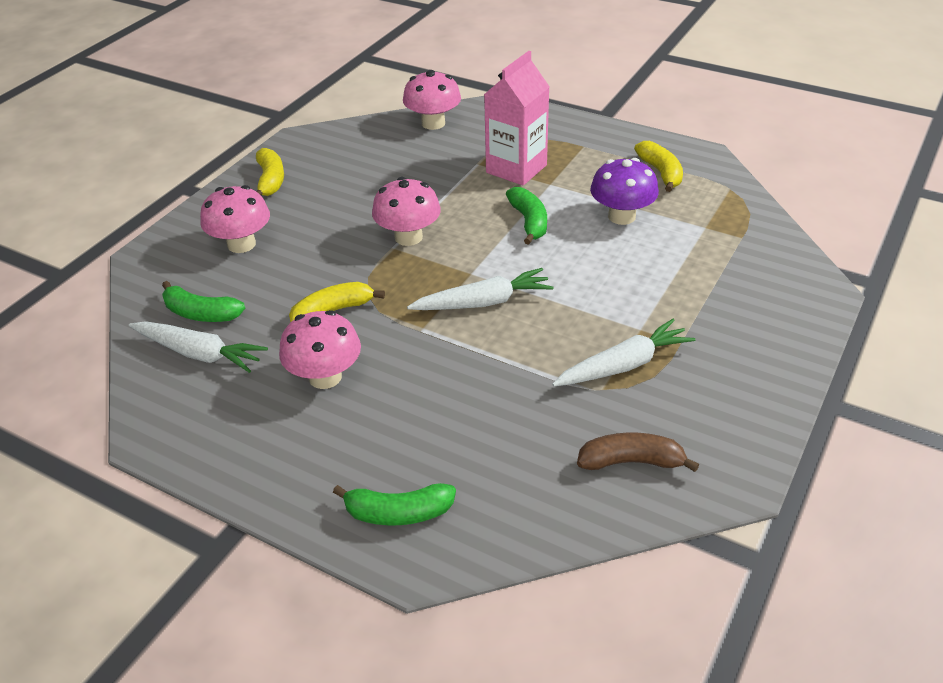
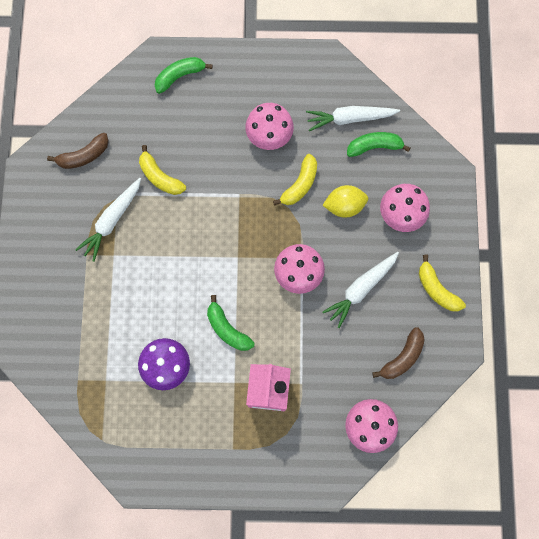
camera: 150 degrees right, 35 degrees up
(298, 273) = (344, 206): none -> yellow lemon
(357, 150) = (402, 357): none -> brown banana
(483, 302) = (216, 234): white carrot -> white carrot (361, 289)
(661, 173) = (159, 438): yellow banana -> yellow banana (160, 177)

